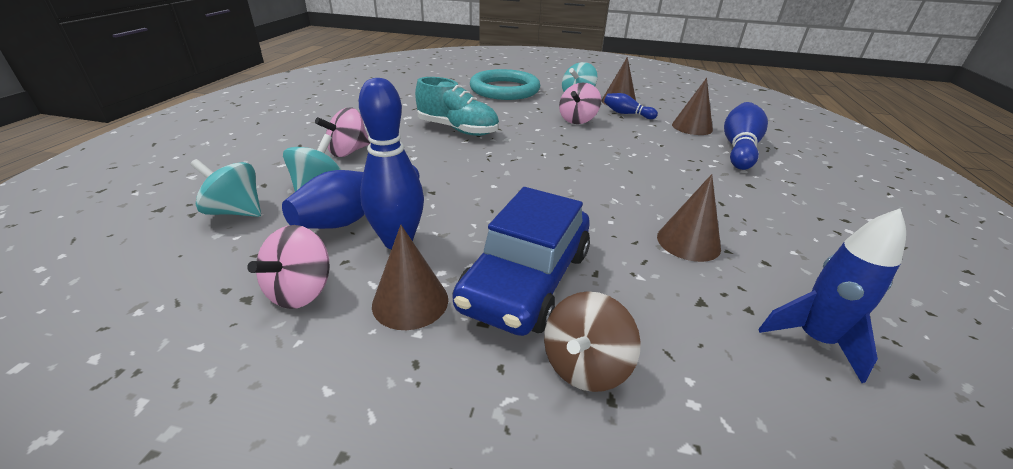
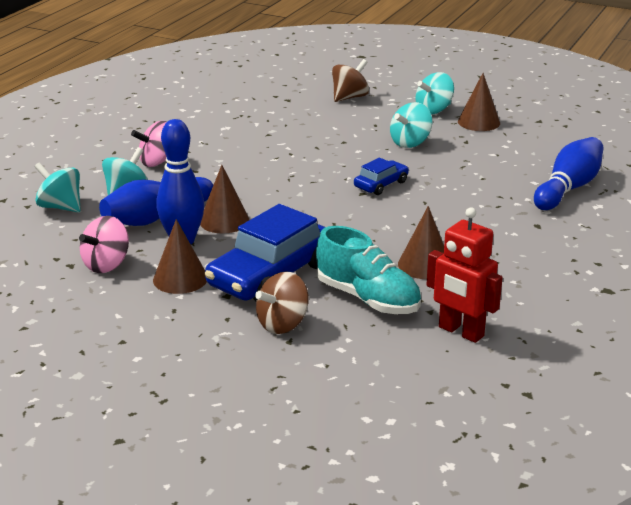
camera: 15 degrees right, 5 degrees down
(457, 129) = (272, 146): turquoise shoe -> turquoise shoe (367, 298)
(504, 89) = (349, 97): turquoise ring -> brown spinning top
(577, 120) = (410, 143): pink spinning top -> turquoise spinning top
(578, 157) = (381, 184): none -> blue car
(626, 114) = (475, 138): blue bowling pin -> none
(692, 127) = (539, 160): brown cone -> brown cone (224, 221)
(814, 340) = (460, 332): blue rocket -> red robot

